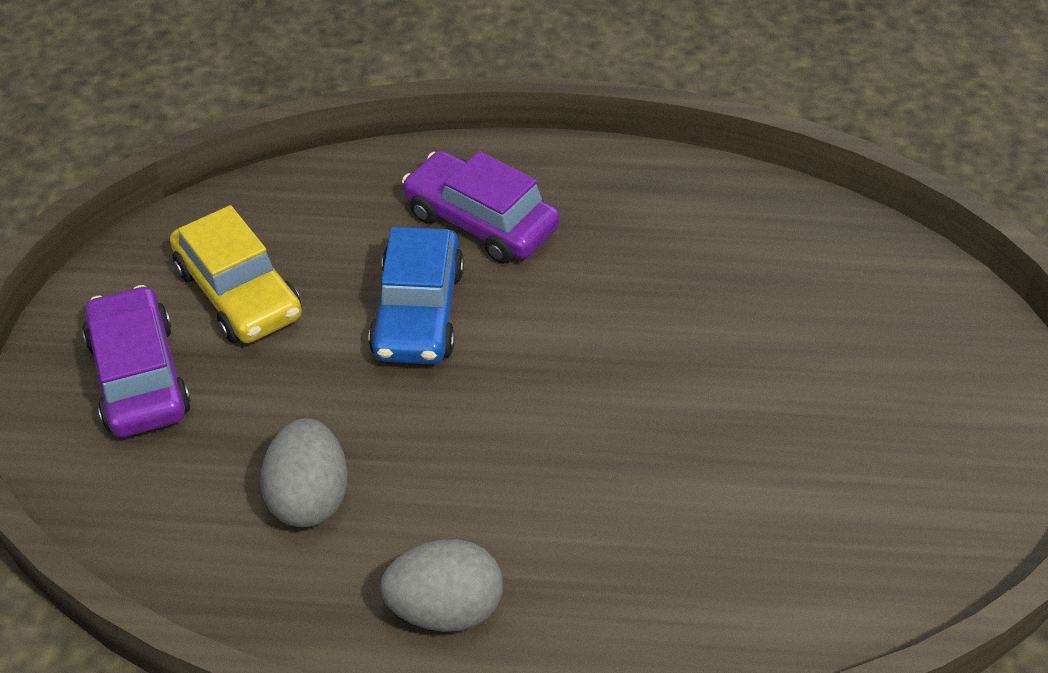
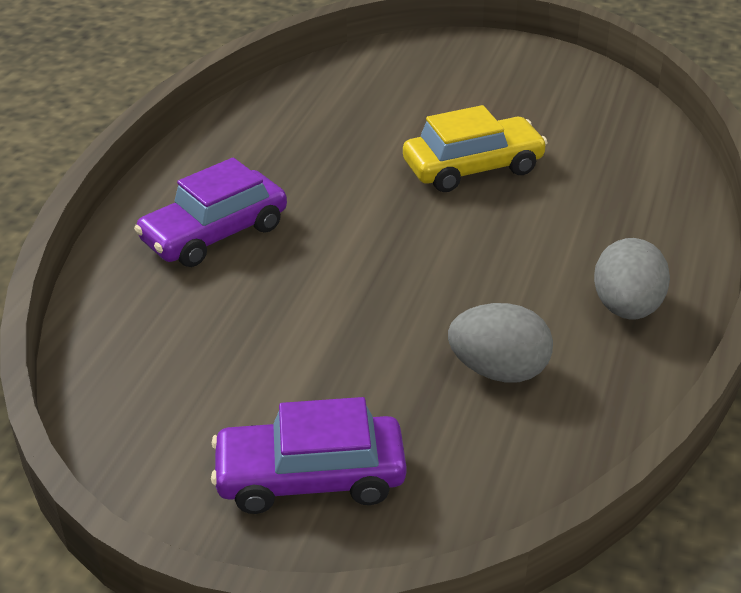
camera: 75 degrees left, 10 degrees down
(239, 293) = (226, 394): yellow car -> yellow car (473, 168)
(418, 312) = (307, 282): blue car -> none

